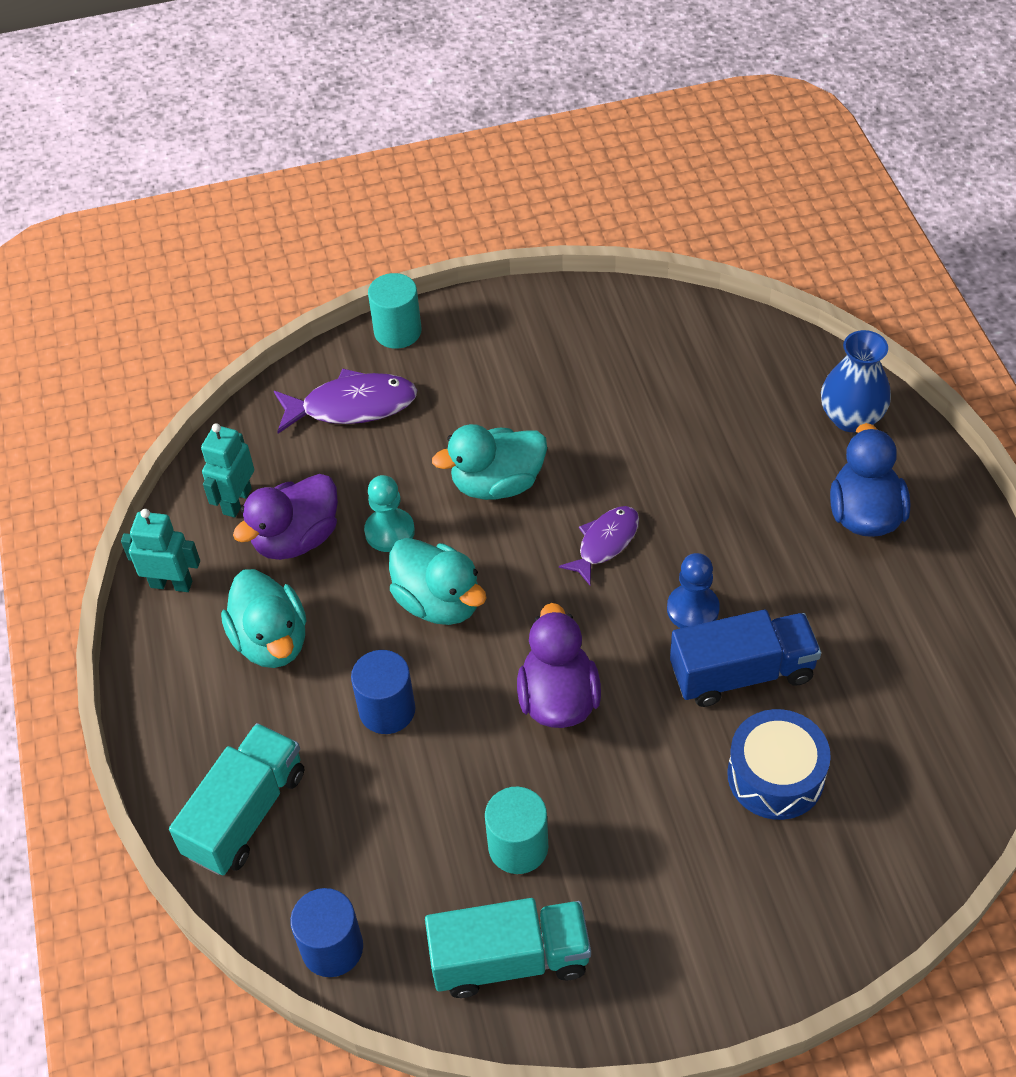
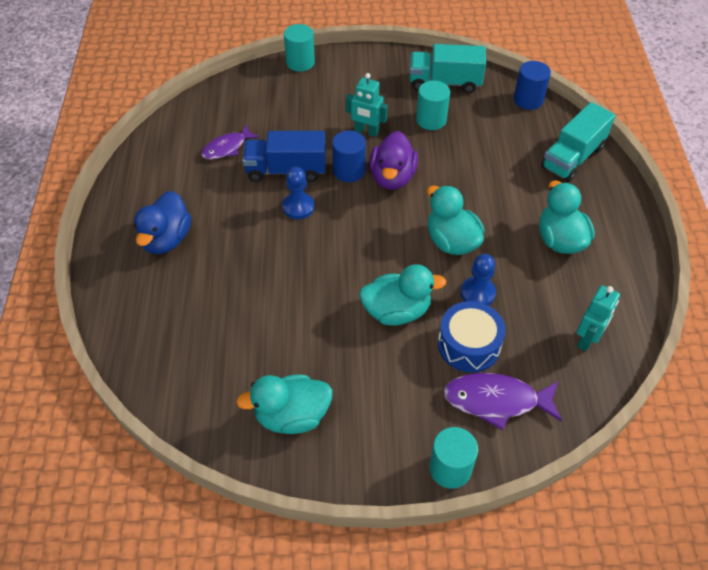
camera: 170 degrees left, 0 degrees up
(171, 584) = (629, 288): turquoise robot -> turquoise robot (366, 131)
(296, 538) = (543, 302): purple duck -> none
(387, 710) = (491, 190): blue cylinder -> blue cylinder (349, 171)
(389, 531) = (477, 293): turquoise pawn -> blue pawn
(589, 343) = (292, 416): none -> turquoise duck
(605, 543) = (336, 256): purple fish -> purple fish (227, 148)
(775, 775) = (292, 124): blue drum -> blue drum (469, 345)
(830, 949) = (300, 62): none -> turquoise cylinder
(851, 418) = (132, 305): blue vase -> none

